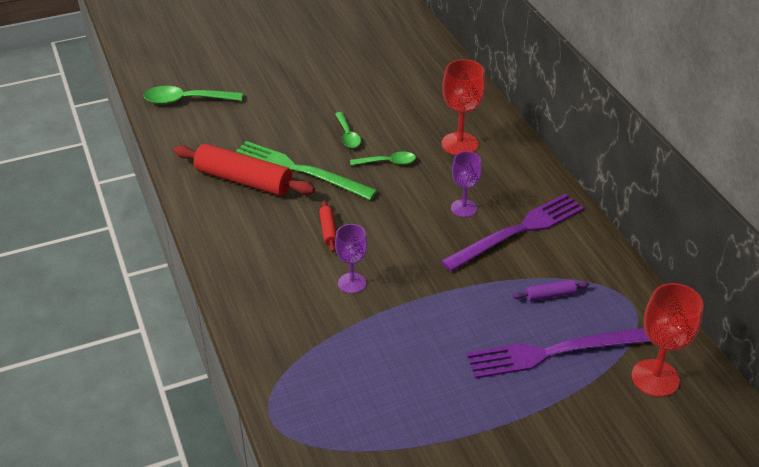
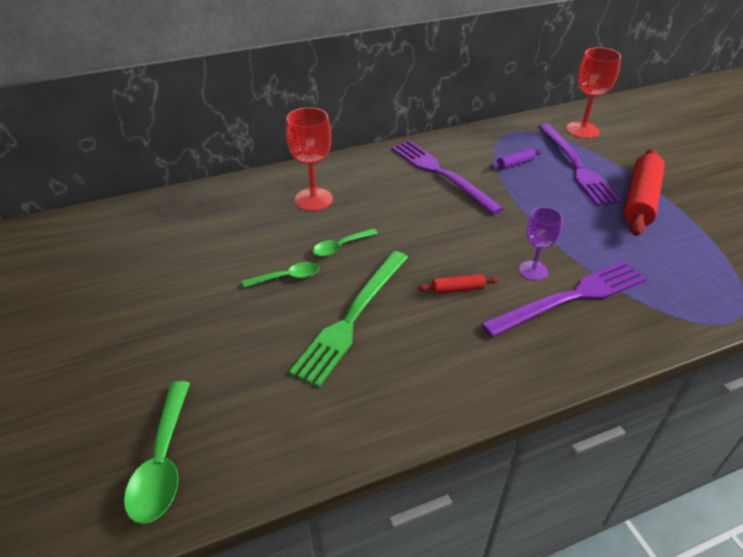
camera: 90 degrees left, 0 degrees up
(243, 180) = (371, 370): red rolling pin -> red rolling pin (640, 200)
(312, 303) = (570, 298): none -> purple fork
(387, 162) = (340, 247): green spoon -> green spoon turned 120 degrees counterclockwise
(463, 208) = (413, 200): purple goblet -> none
(550, 295) = (515, 164): purple rolling pin -> purple rolling pin turned 75 degrees clockwise

